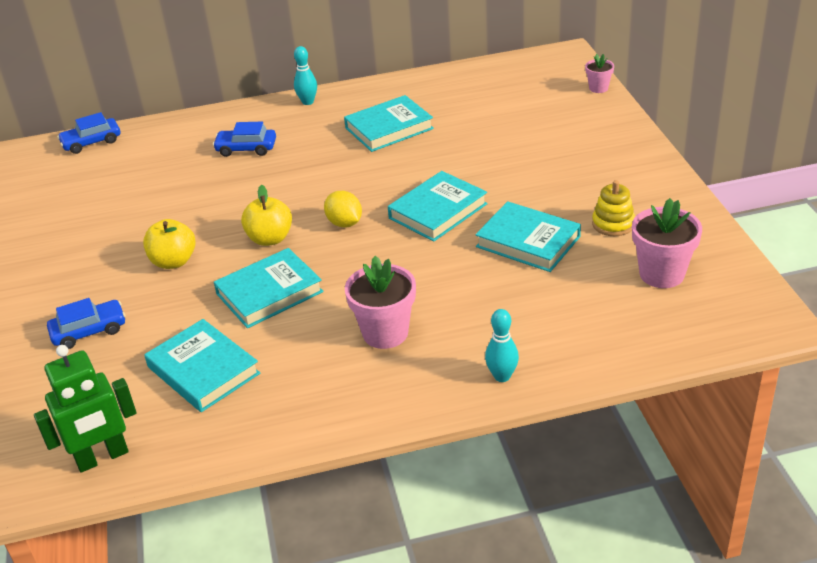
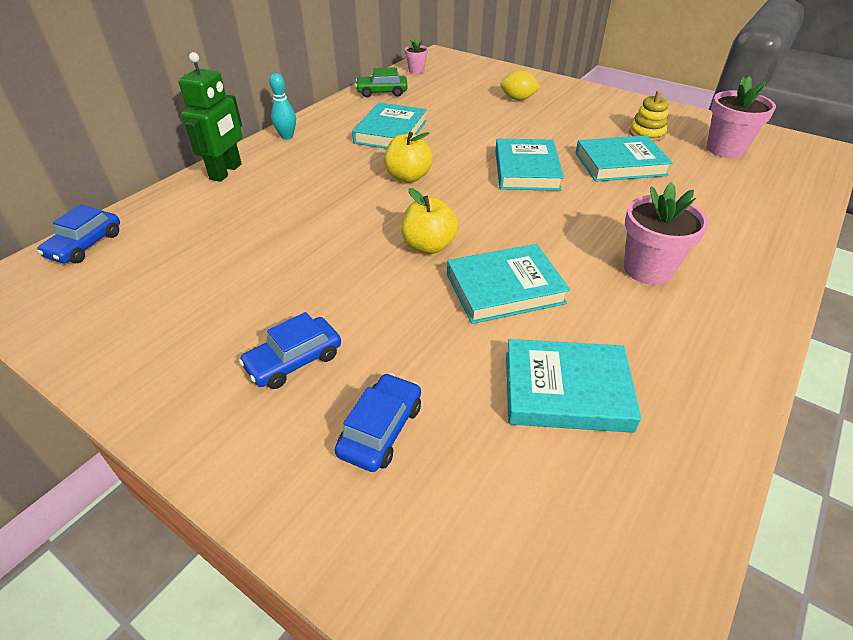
camera: 45 degrees left, 5 degrees up
(102, 457) = (629, 561): green robot -> green robot (226, 172)
(174, 261) = (365, 309): yellow apple -> yellow apple (408, 177)
(246, 148) = (284, 188): blue car -> blue car (294, 361)
(269, 293) = (504, 288): turquoise book -> turquoise book turned 60 degrees clockwise
(344, 223) = (472, 207): yellow lemon -> yellow lemon (518, 99)
(443, 82) = (382, 92): none -> green car
(502, 376) = (771, 255): turquoise bowling pin -> none
(598, 88) = (495, 66): pink flower pot -> pink flower pot (416, 70)

